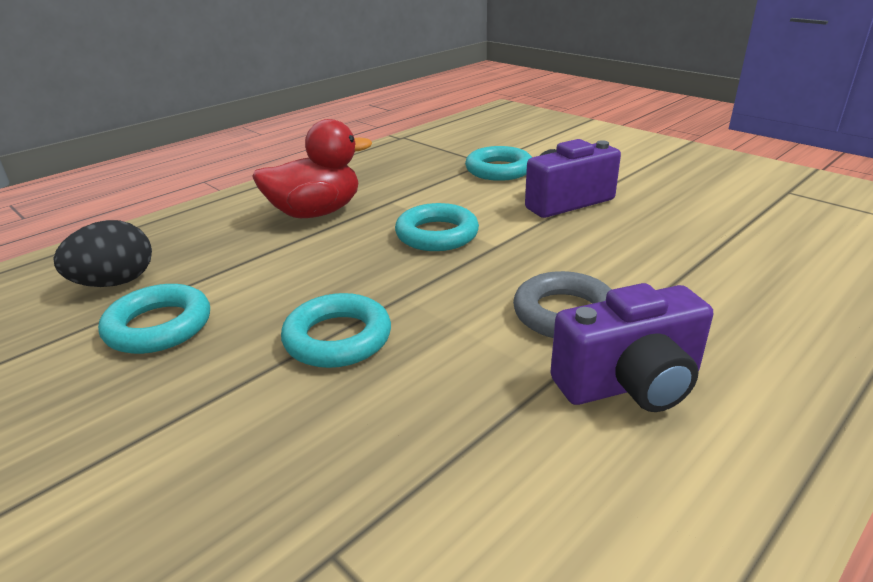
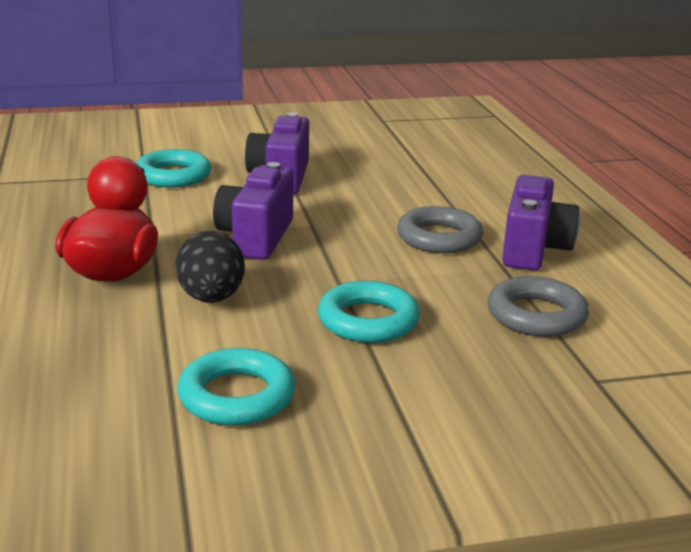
camera: 60 degrees left, 5 degrees down
(115, 283) = (98, 408): black egg -> black egg (211, 298)
(437, 234) = (256, 237): turquoise ring -> purple camera
(457, 443) = (536, 315): none -> grey ring

